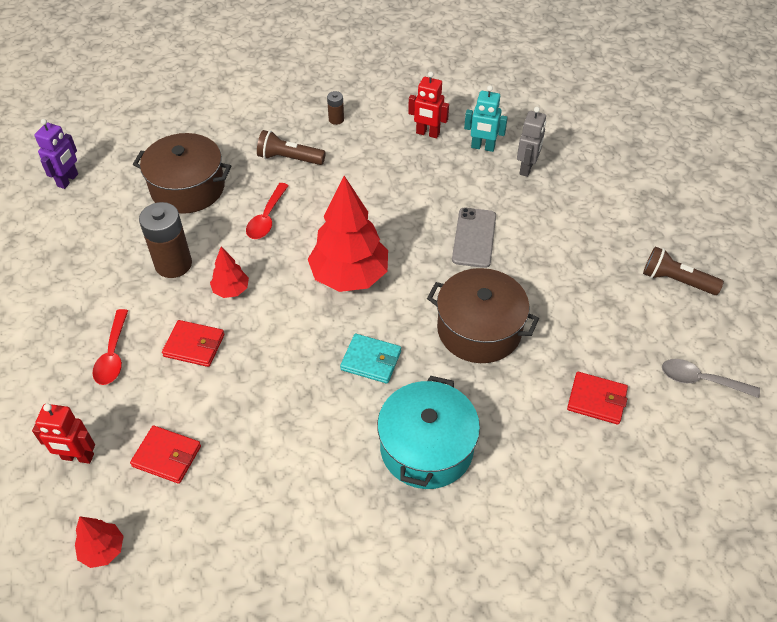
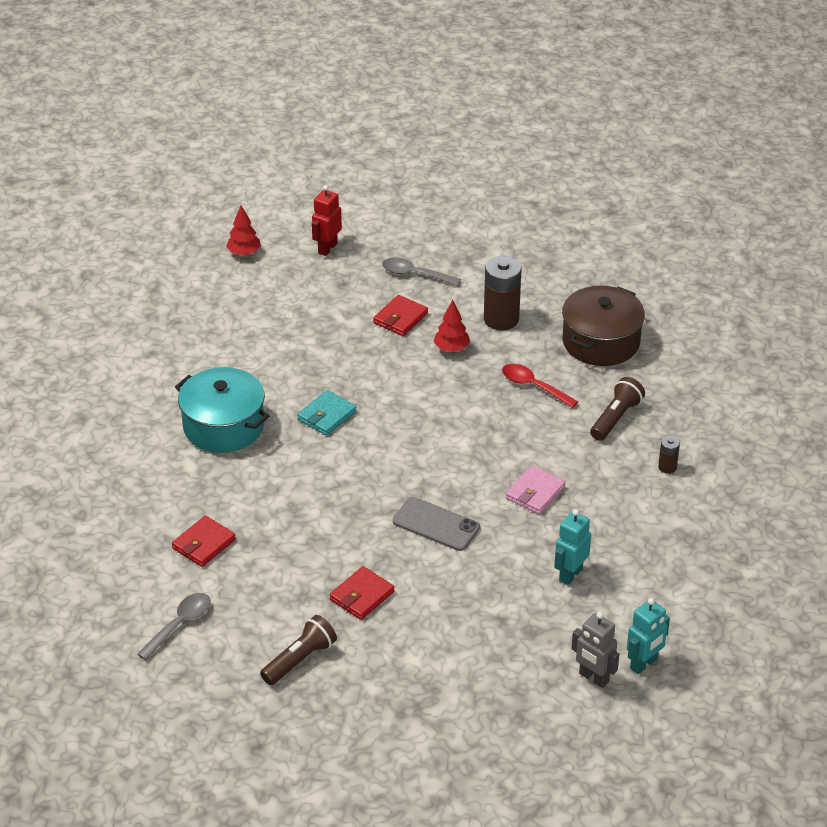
camera: 110 degrees right, 10 degrees down
(68, 180) = (645, 269): purple robot -> none
(113, 355) = (415, 274): red spoon -> grey spoon
(167, 456) = (301, 290): red wallet -> red wallet (361, 596)
(349, 276) = (430, 424): red tree -> none
(403, 186) = (535, 493): none -> pink wallet
(427, 133) = (613, 535): red robot -> none
(479, 329) = (321, 493): brown pot -> none
(527, 168) = (519, 601): grey robot -> grey robot (593, 678)
(544, 95) = (644, 664): none -> turquoise robot

